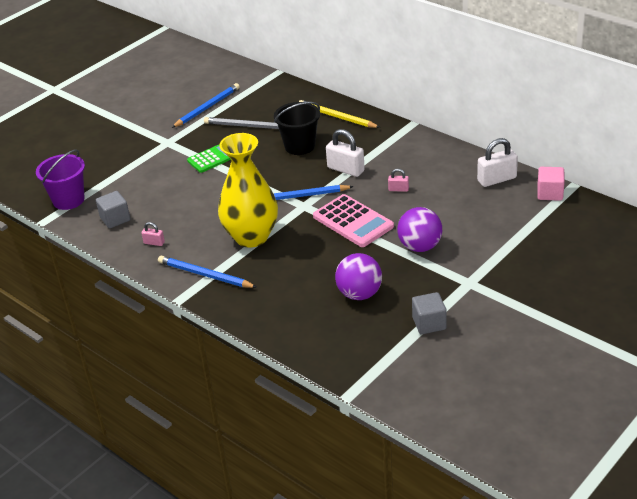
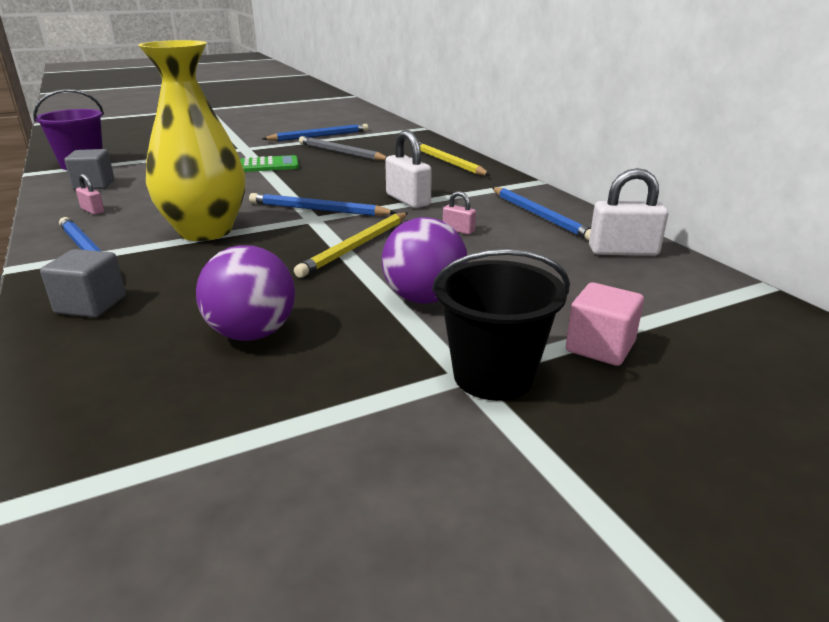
camera: 20 degrees right, 10 degrees down
(300, 146) = (376, 174): black bucket -> black bucket (493, 376)
(353, 221) = (356, 247): pink calculator -> yellow pencil
(429, 323) = (315, 423): grey cube -> grey cube (91, 305)
(436, 161) = (540, 216): none -> blue pencil
(550, 193) = (713, 286): pink cube -> pink cube (600, 347)

